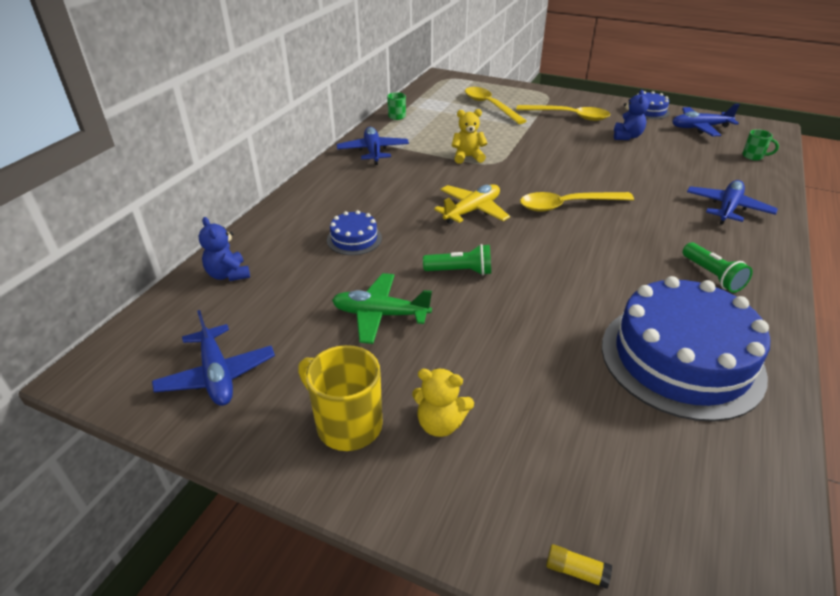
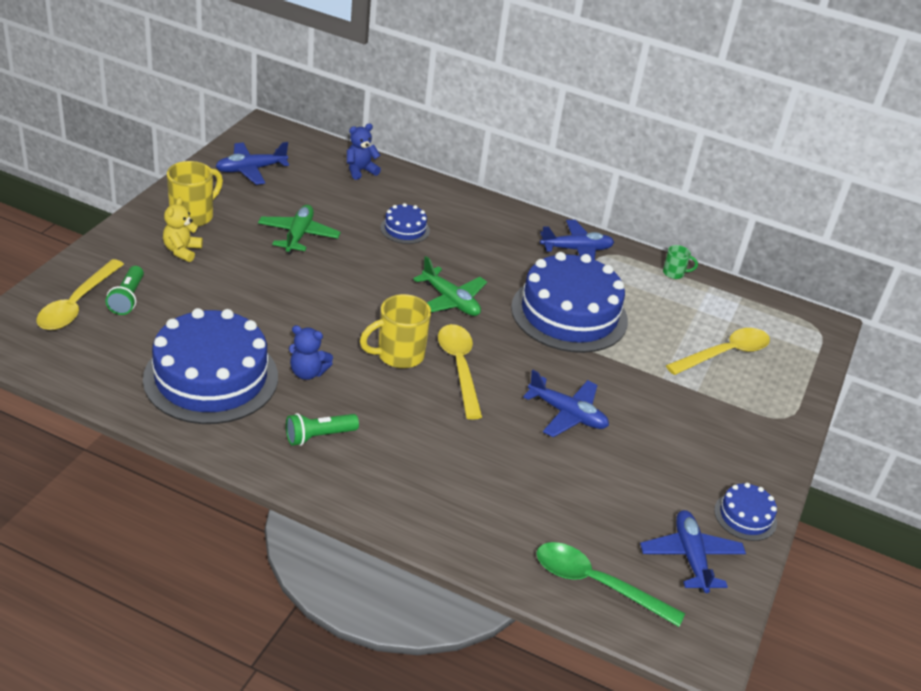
camera: 85 degrees right, 0 degrees up
(460, 271) = (349, 280): green flashlight -> green flashlight (127, 298)
(468, 157) = (569, 314): yellow teddy bear -> blue cake
(472, 211) = (450, 301): yellow plane -> green plane
(568, 236) = (398, 355): none -> yellow mug
(569, 116) = (705, 422): yellow spoon -> yellow spoon (77, 304)
(576, 571) = (61, 284): yellow glue stick -> none
(627, 136) = (646, 464): blue teddy bear -> blue teddy bear (307, 372)
(727, 208) = (449, 498): blue plane -> blue plane (567, 414)
(753, 156) = (596, 584): green mug -> green spoon

